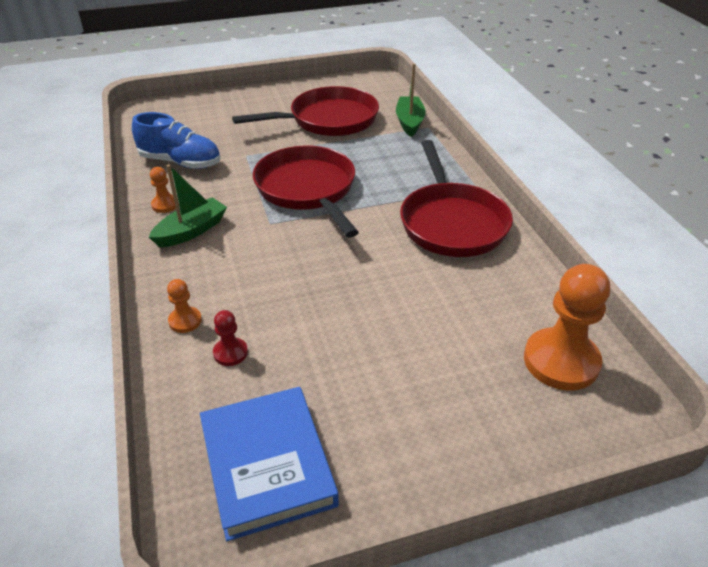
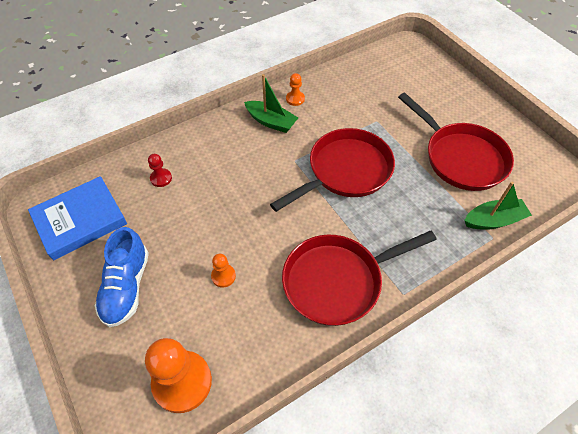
camera: 75 degrees right, 15 degrees up
(180, 162) = (349, 89): blue shoe -> blue shoe (126, 287)
(185, 321) = (184, 148): orange pawn -> orange pawn (223, 276)

